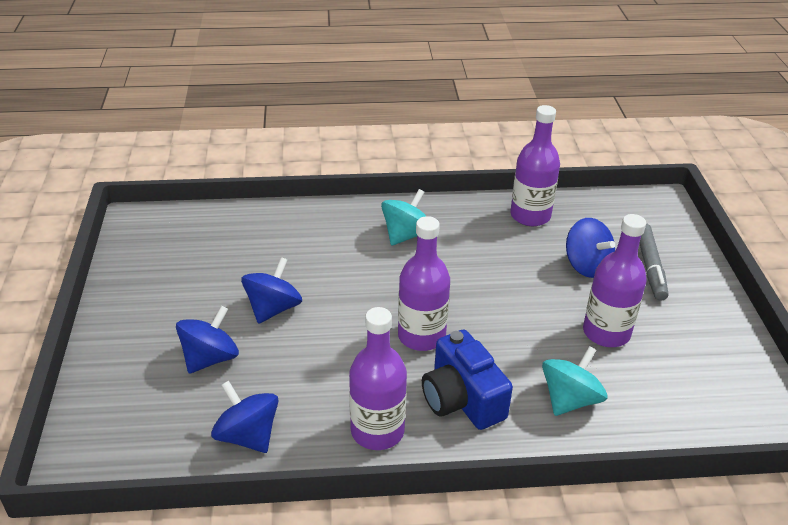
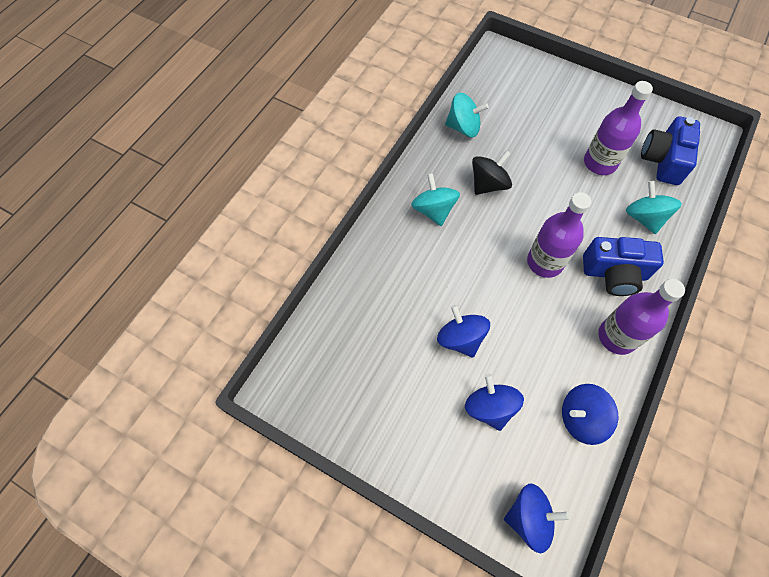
camera: 55 degrees left, 25 degrees up
(478, 259) = (488, 184): none -> black spinning top
(530, 216) = (463, 127): purple bottle -> turquoise spinning top
(586, 265) = (534, 131): blue spinning top -> blue spinning top (529, 518)
(650, 266) = (555, 101): grey marker -> none
(679, 388) = (663, 160): none -> blue camera

